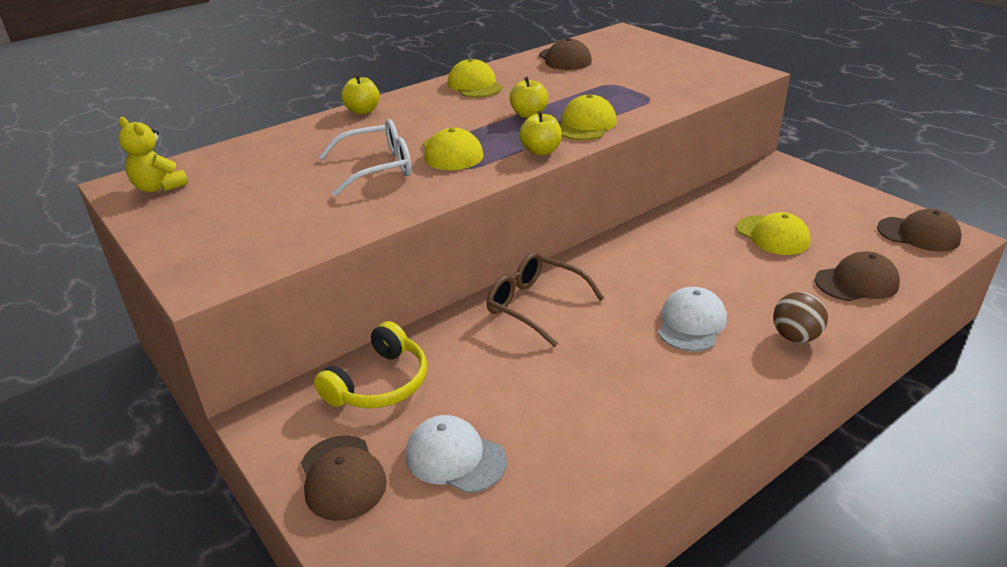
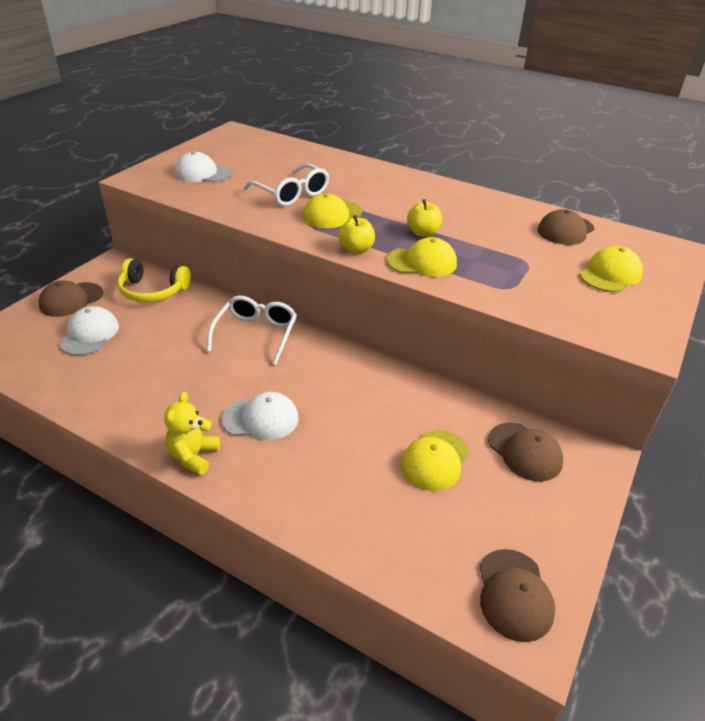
camera: 65 degrees right, 5 degrees up
(159, 187) = (235, 140): yellow teddy bear -> yellow teddy bear (193, 456)
(249, 223) = (202, 173): none -> white cap
(363, 111) = (380, 169): yellow apple -> none
(474, 85) = (463, 200): yellow cap -> yellow cap (610, 274)
(535, 305) = (256, 334): brown glasses -> white glasses
(795, 337) = (263, 487): brown ball -> none
(856, 282) = (375, 532): brown cap -> brown cap (524, 451)

